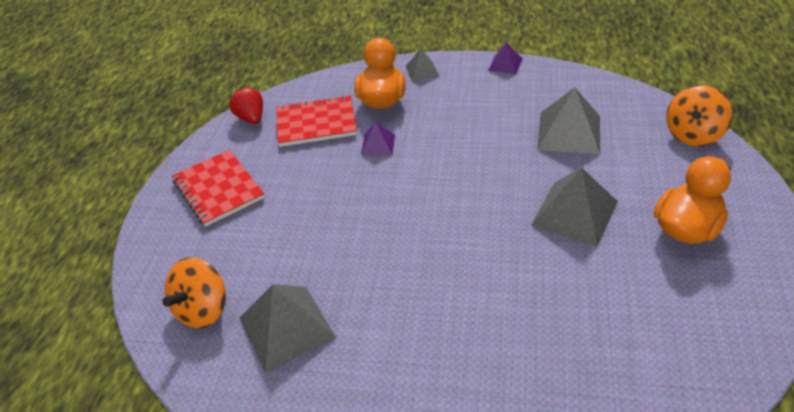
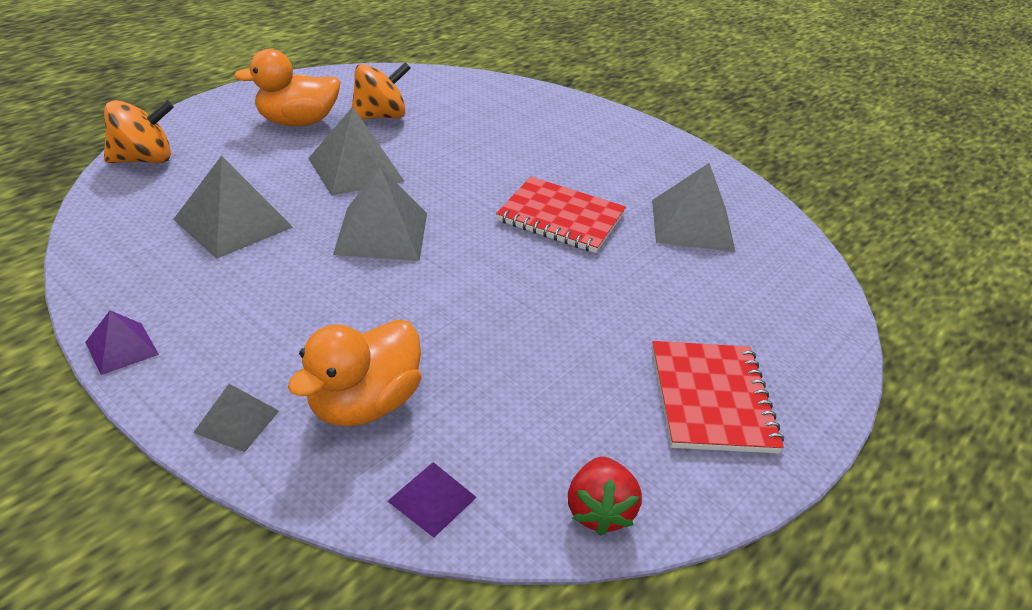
camera: 155 degrees left, 5 degrees down
(203, 310) = (771, 274): orange spinning top -> orange spinning top (380, 116)
(316, 123) = (499, 425): red notebook -> red notebook (561, 218)
(378, 144) = (449, 336): purple pyramid -> purple pyramid (432, 499)
(486, 177) = (382, 233): none -> grey pyramid

